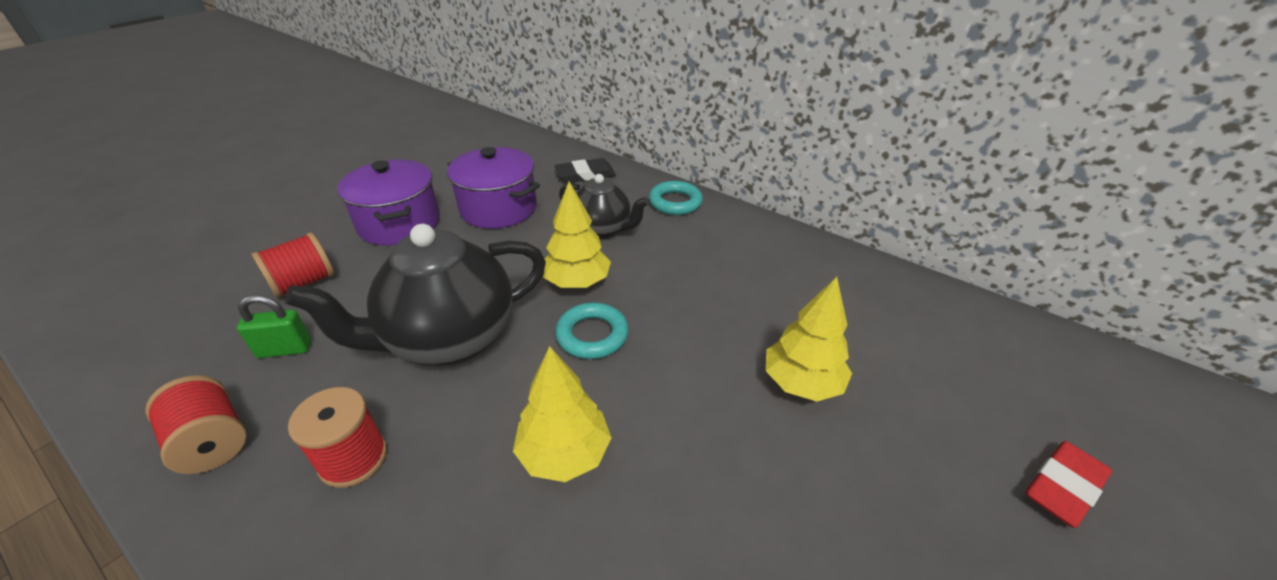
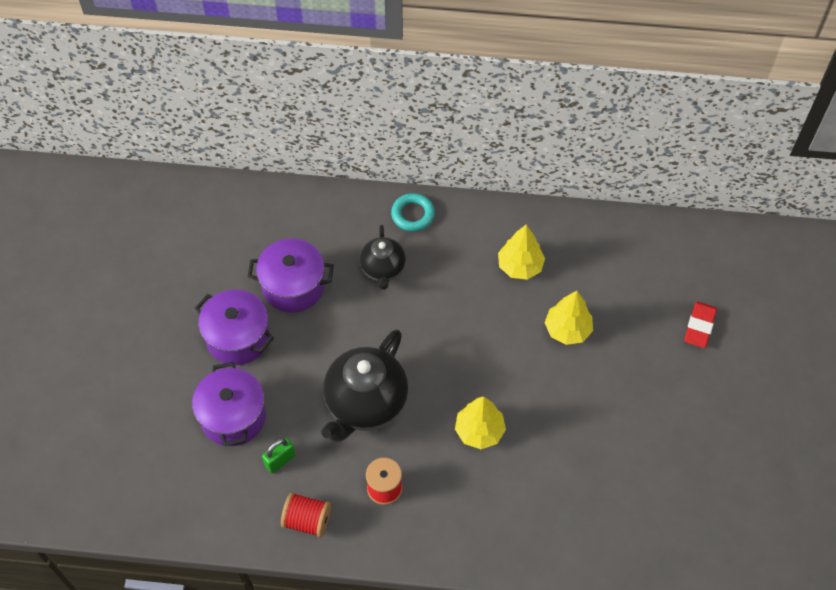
camera: 30 degrees left, 20 degrees up
(303, 283) = (233, 416): red spool -> purple pot
(577, 282) = (402, 324): yellow tree -> yellow tree (520, 266)
(585, 175) = (324, 215): black eraser -> none
(592, 335) = (441, 358): turquoise ring -> none
(602, 230) = (383, 269): black teapot -> black teapot turned 90 degrees clockwise

